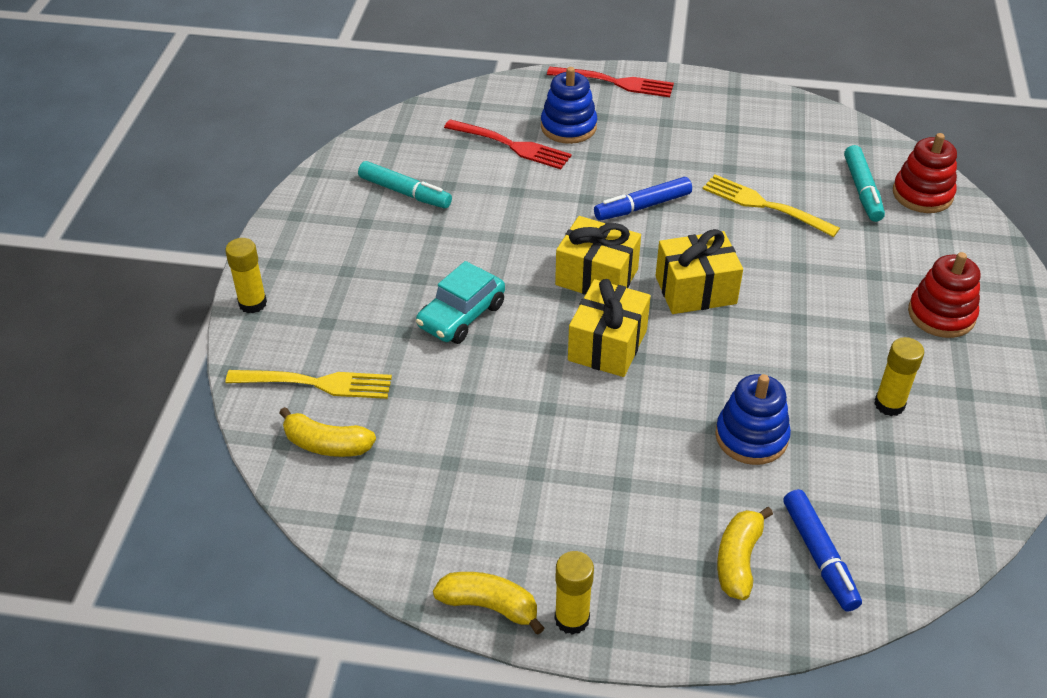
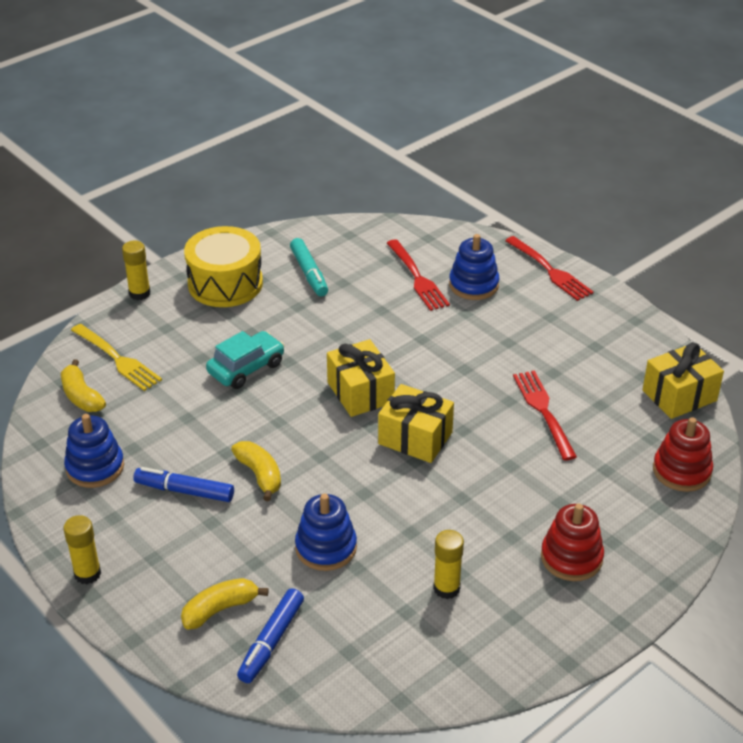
camera: 40 degrees right, 5 degrees down
(333, 246) = (225, 283): none -> yellow drum
(437, 507) = (95, 467): none -> blue stacking toy
(461, 316) = (246, 368): turquoise car -> turquoise car turned 150 degrees clockwise
(489, 606) = (55, 537): yellow banana -> yellow banana (260, 475)
(607, 345) = (311, 438): yellow gift -> yellow gift (679, 395)
(643, 206) = (453, 365): blue marker -> blue marker (184, 491)
(765, 205) = (544, 412): yellow fork -> red fork
(862, 190) = (636, 442): turquoise marker -> none

